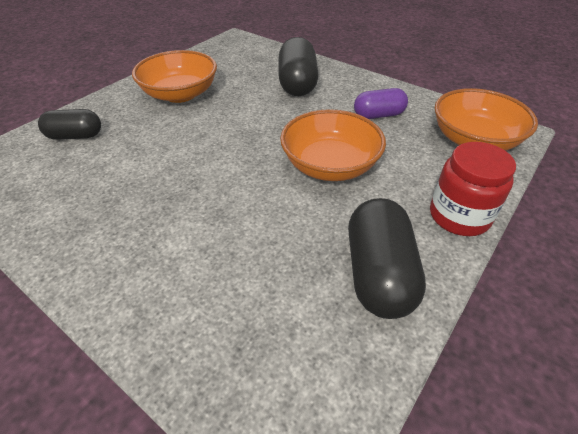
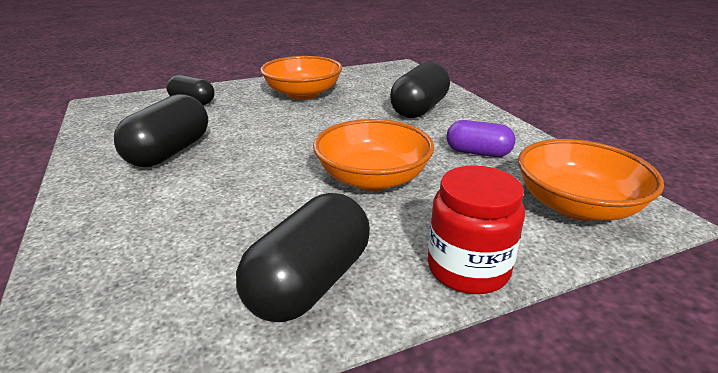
camera: 30 degrees right, 15 degrees down
(124, 203) = (169, 152): none -> black capsule

